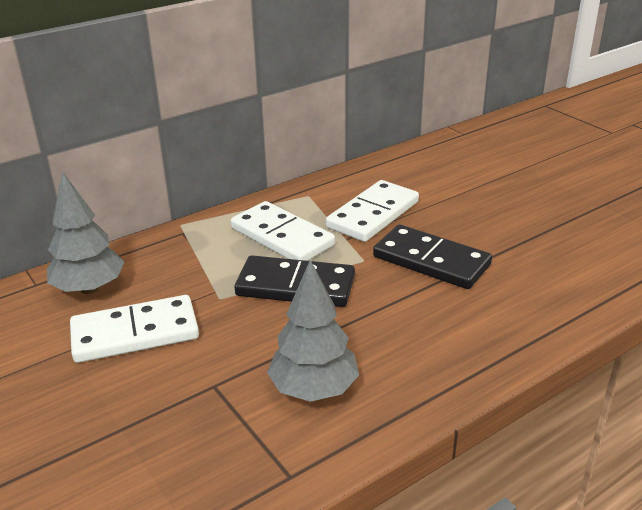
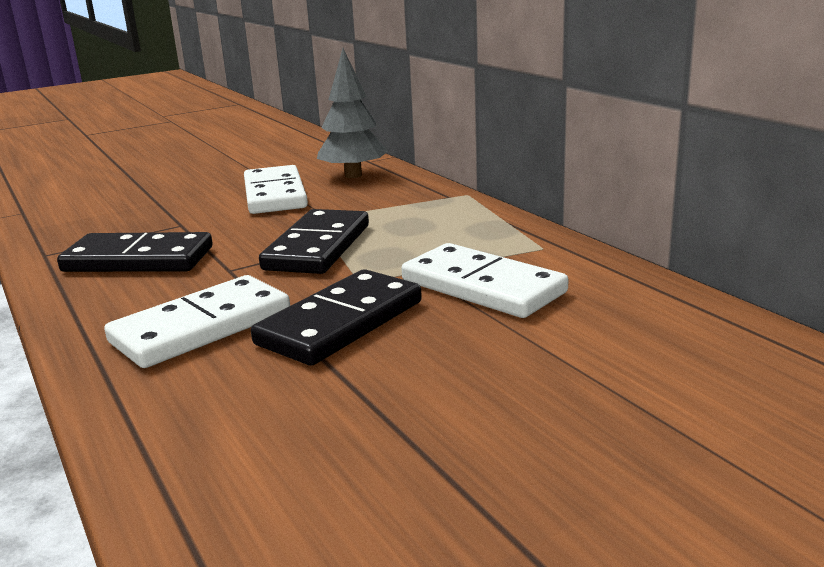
camera: 95 degrees right, 10 degrees down
(282, 237) = (429, 237): white domino -> white domino (201, 327)
(314, 389) = (138, 259): grey tree -> black domino

